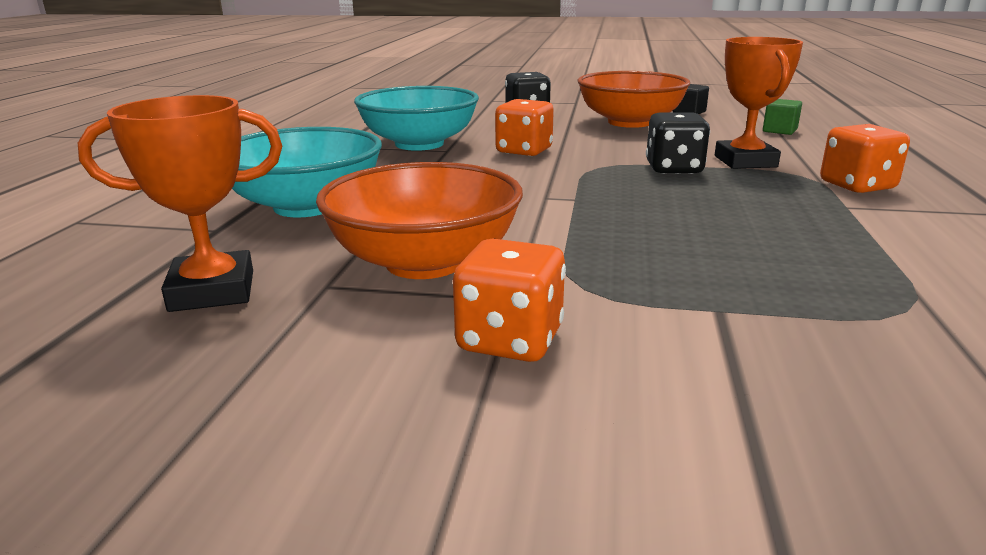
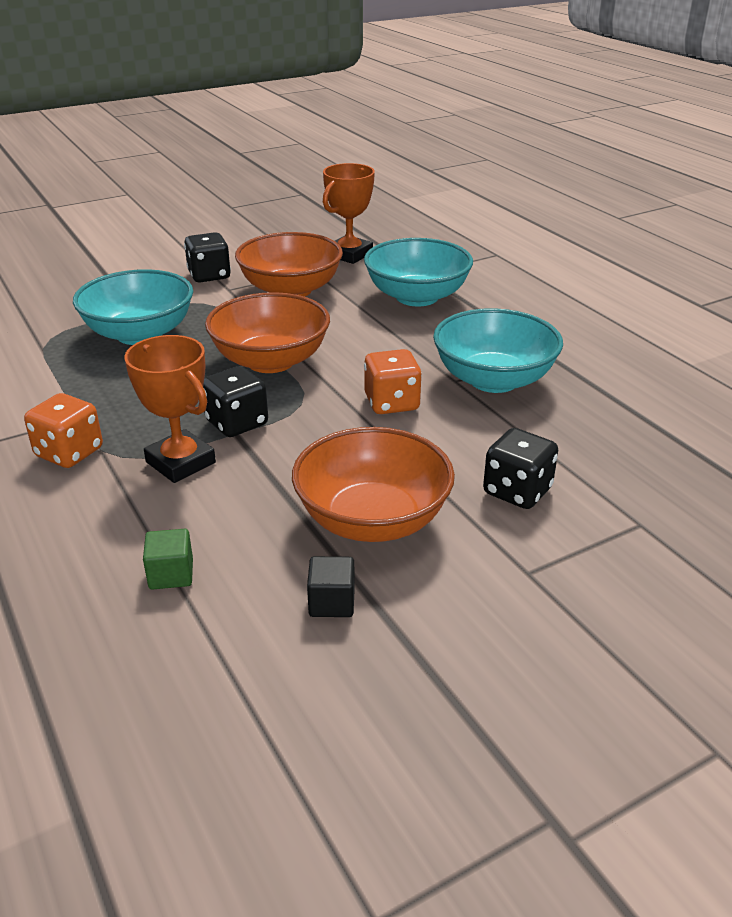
camera: 140 degrees right, 10 degrees up
(510, 340) = (209, 275): orange dice -> black dice
(583, 197) = (270, 361): none -> orange bowl
(731, 269) = (140, 334): none -> turquoise bowl

